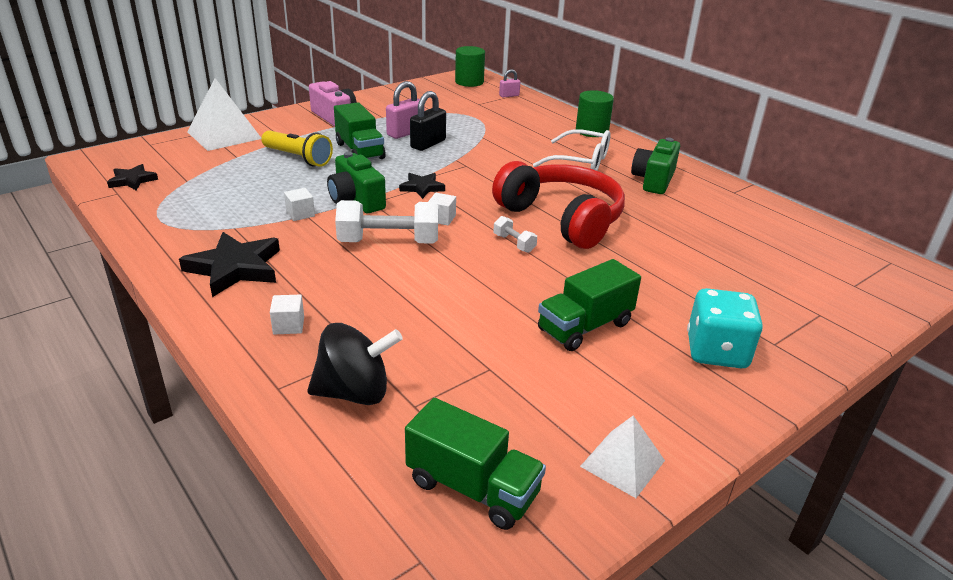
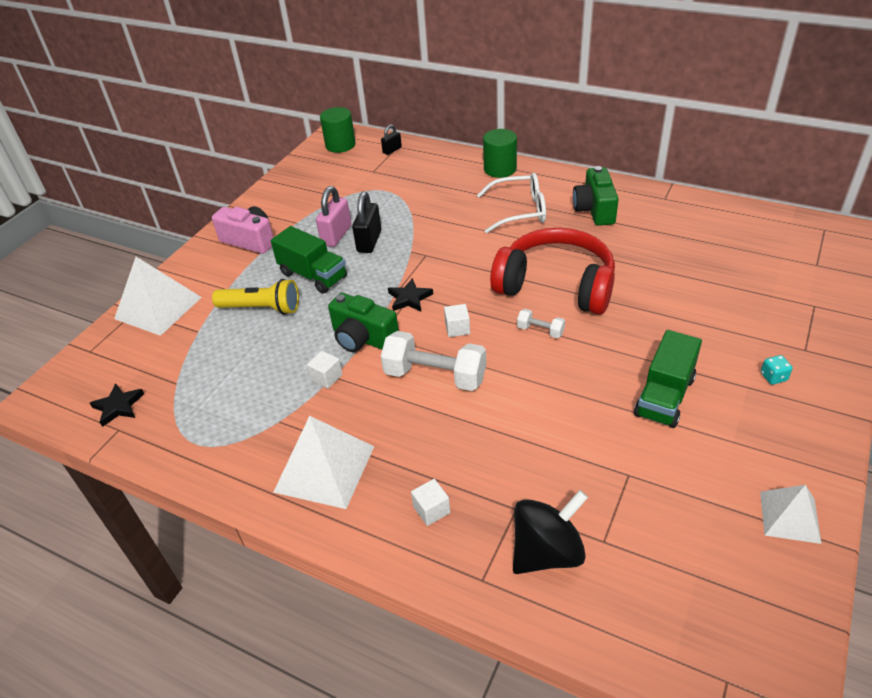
camera: 20 degrees left, 10 degrees up
(235, 268) = (325, 468): black star -> white pyramid
(388, 242) = (435, 376): white dumbbell -> white dumbbell turned 45 degrees clockwise
(472, 487) = (708, 595): green truck -> none
(509, 95) = (392, 150): pink padlock -> black padlock
(716, 352) = (773, 377): turquoise dice -> turquoise dice, size x0.42

